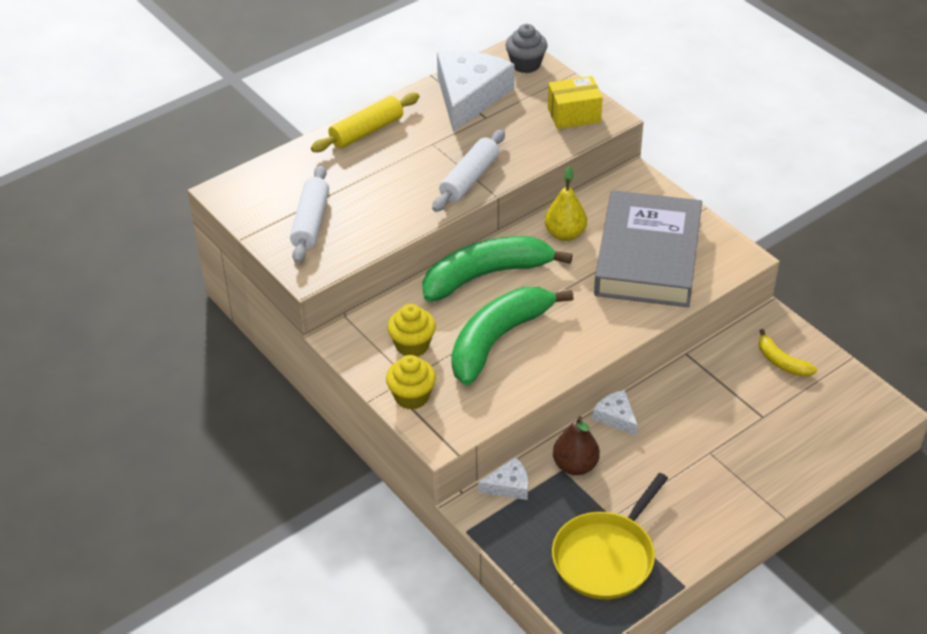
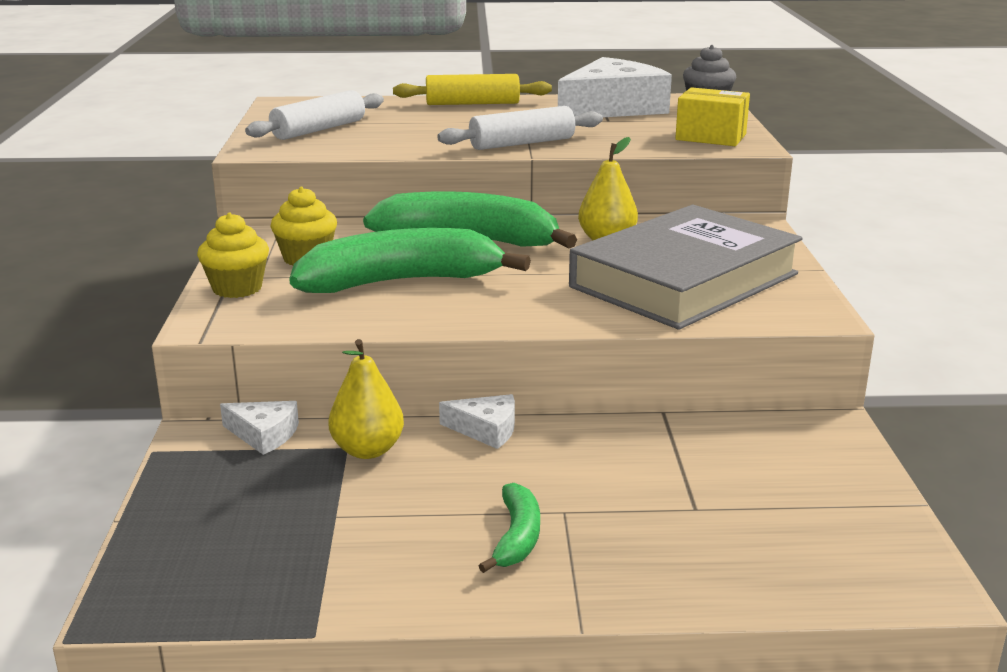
camera: 35 degrees right, 20 degrees down
(575, 466) = (367, 450): brown pear -> yellow pear
(606, 556) = (263, 549): yellow pan -> none
(616, 417) = (486, 429): white cheese -> white cheese turned 105 degrees clockwise
(707, 481) = (517, 537): none -> green banana
(781, 362) = (796, 467): yellow banana -> none

